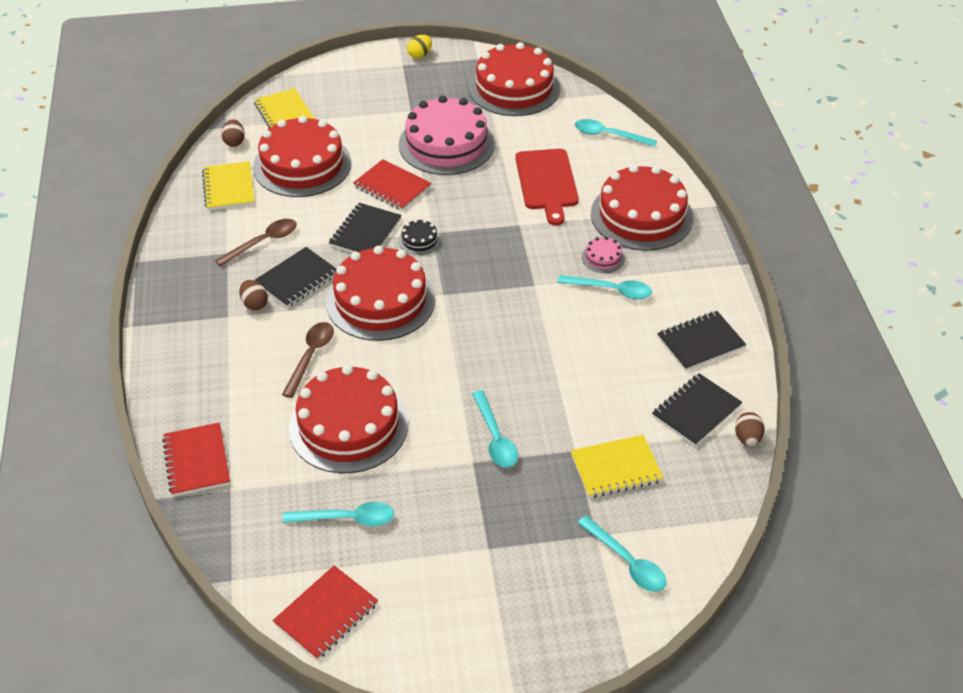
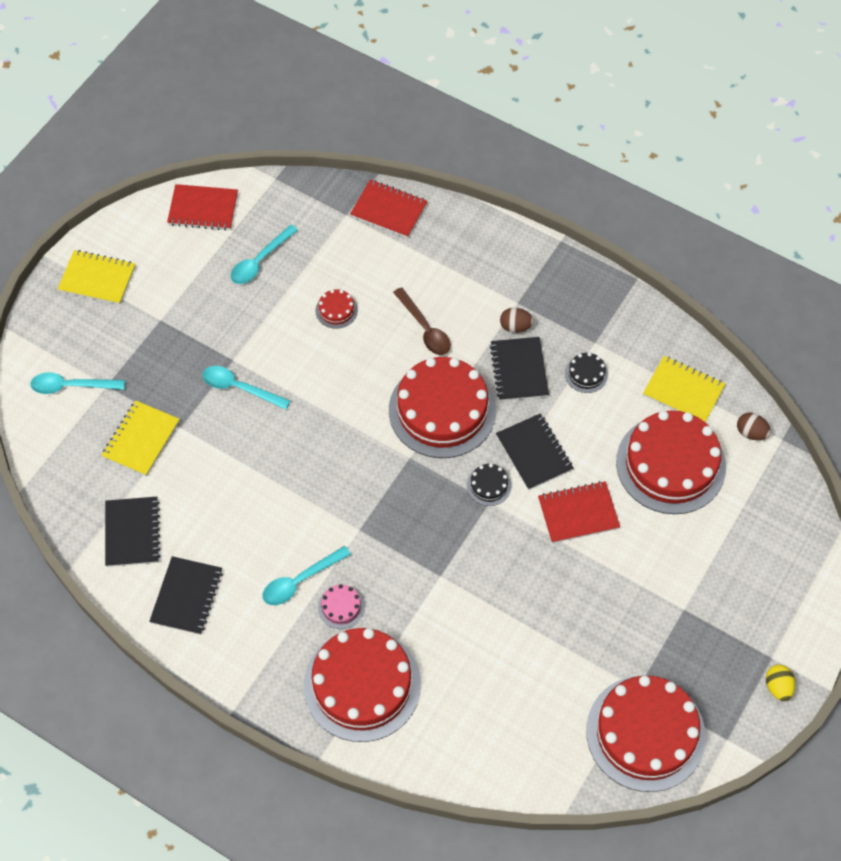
camera: 130 degrees right, 15 degrees up
(263, 242) = (586, 374): brown spoon -> black cake
(285, 113) = (765, 499): yellow notebook -> yellow notebook (97, 279)
(326, 614) = (203, 209): red notebook -> red notebook turned 75 degrees counterclockwise
(348, 425) = (336, 310): red cake -> red cake, size x0.41
(446, 144) = (604, 602): pink cake -> none
(547, 182) = (475, 643): red cutting board -> none
(608, 135) = (495, 757): turquoise spoon -> none
(747, 438) = (78, 544): brown egg -> none

